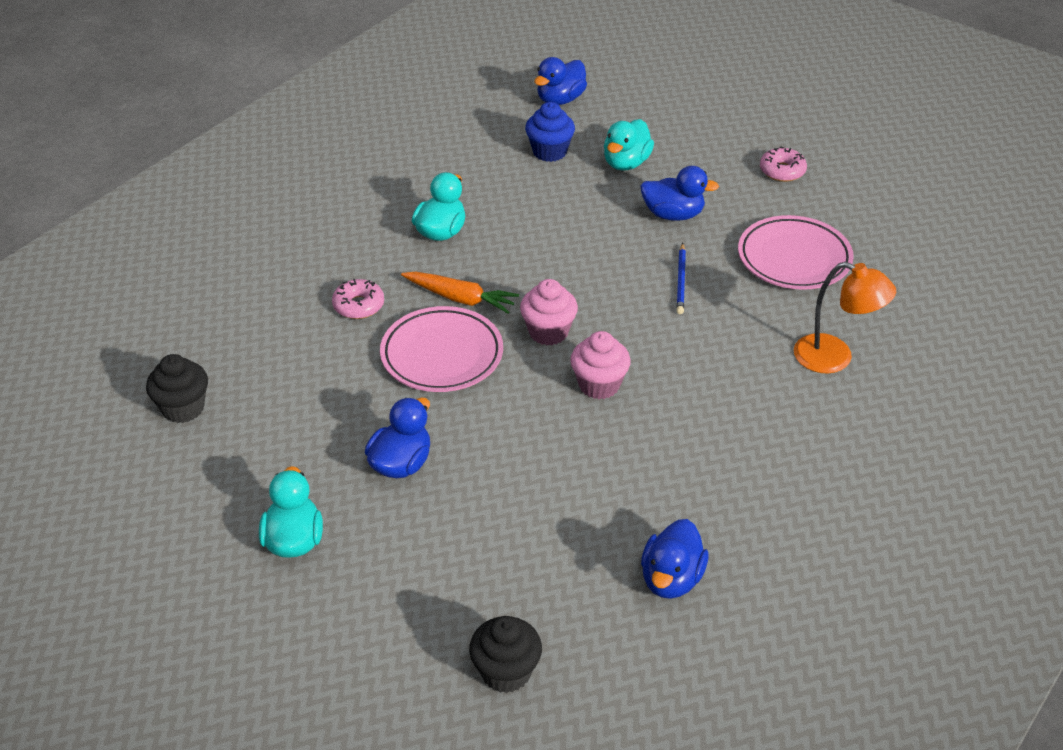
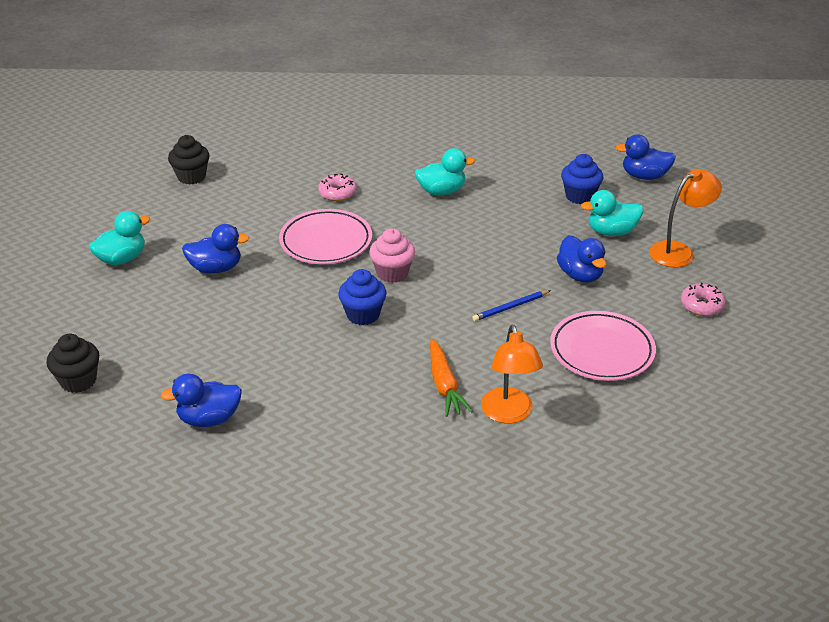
camera: 55 degrees right, 5 degrees down
(460, 298) = (386, 226): orange carrot -> orange carrot (444, 385)
(599, 385) = (363, 315): pink cupcake -> blue cupcake
(694, 142) = (679, 251): none -> orange lamp

